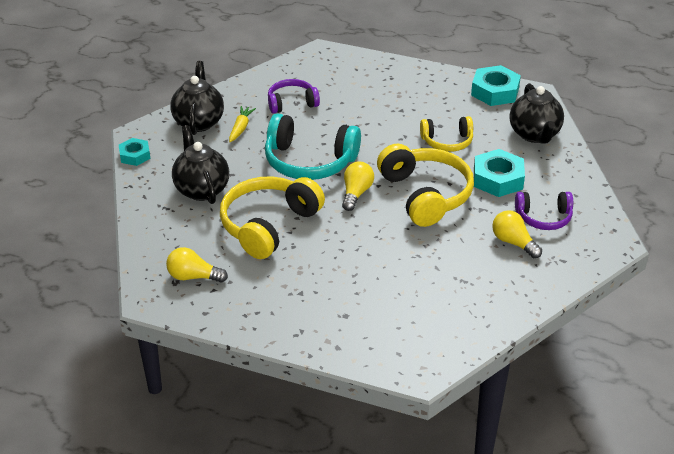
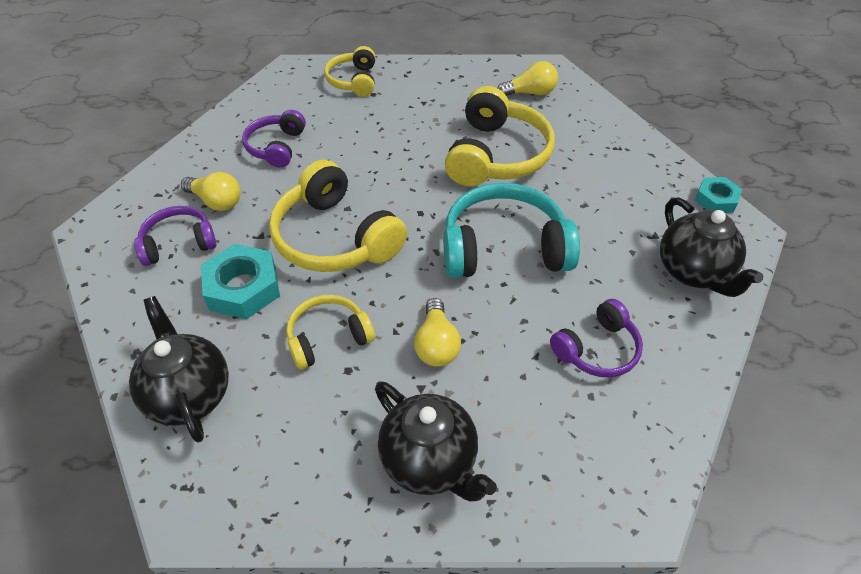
camera: 160 degrees right, 10 degrees up
(201, 189) = (600, 177): black teapot -> black teapot (430, 461)
(241, 128) = (630, 278): yellow carrot -> none
(356, 193) = (421, 218): yellow light bulb -> yellow light bulb (436, 344)
(358, 337) = (354, 81): none -> yellow headphones
(455, 279) = (276, 147): none -> purple headphones
(495, 91) = (267, 493): turquoise nut -> none

